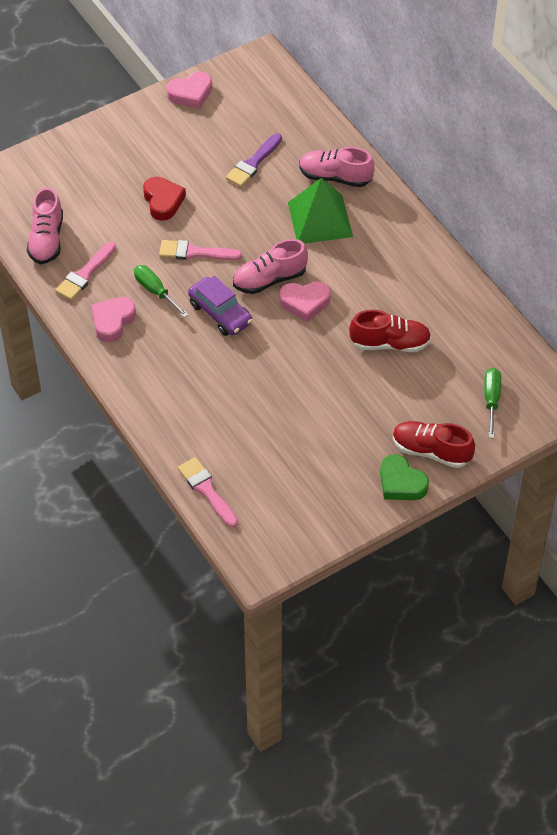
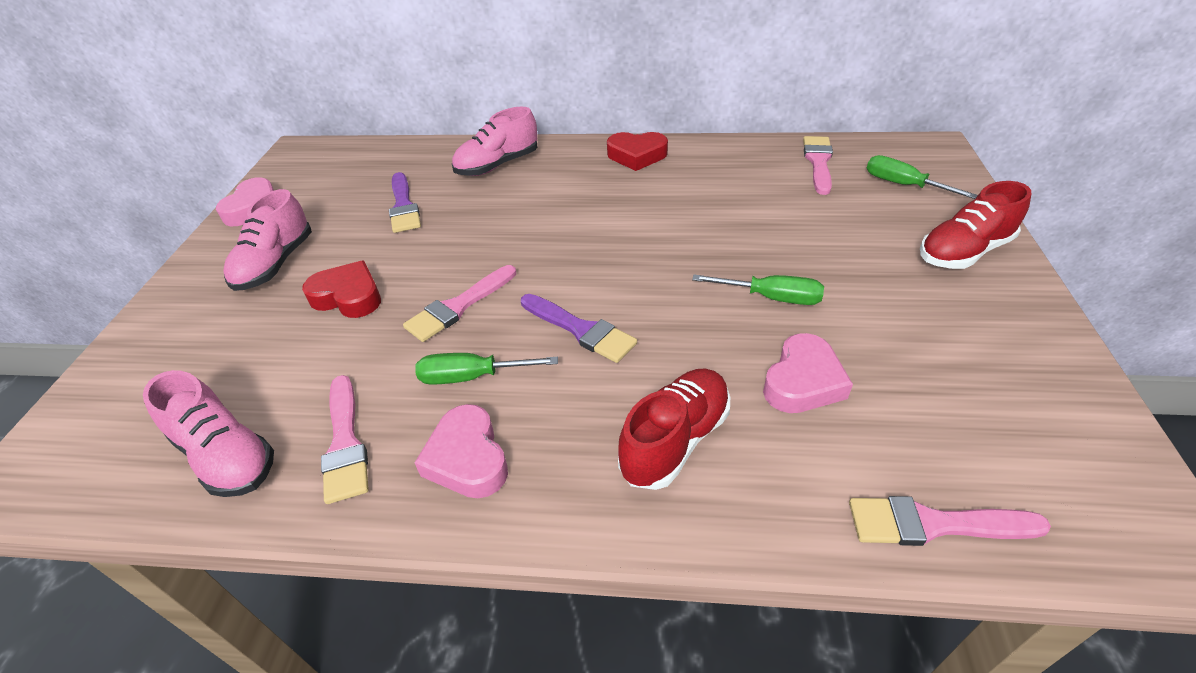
camera: 50 degrees left, 10 degrees down
(220, 313) = (580, 330): purple car -> purple brush
(269, 279) = (575, 264): pink shoe -> pink shoe (275, 264)
(305, 303) = (640, 252): pink heart -> pink heart (803, 381)
(312, 379) = (771, 298): none -> green screwdriver
(320, 219) = (537, 194): green pyramid -> none
(390, 343) = (763, 217): red shoe -> red shoe (675, 440)
(401, 483) = (1012, 296): green heart -> none
(410, 243) = (637, 156): none -> red heart
(485, 345) = (818, 162): none -> pink brush

